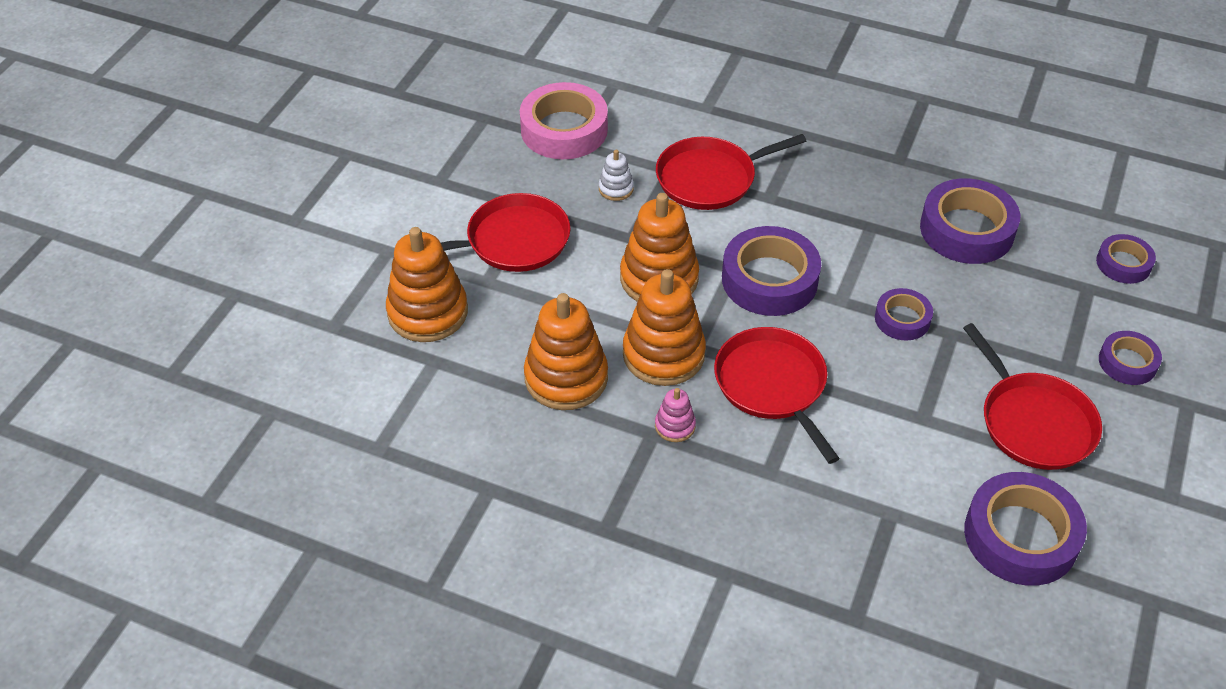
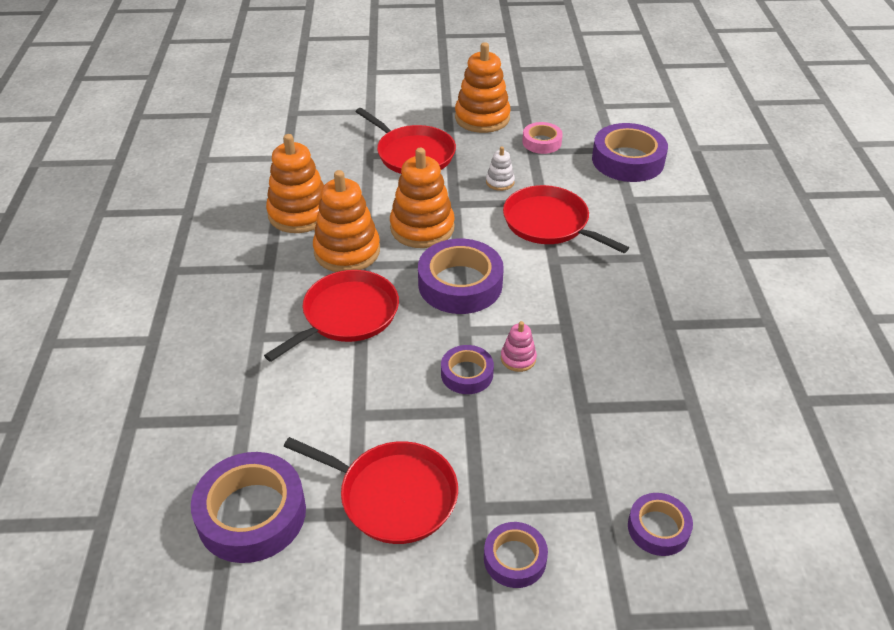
camera: 65 degrees right, 5 degrees down
(428, 312) = (325, 141): orange stacking toy -> orange stacking toy (482, 118)
(564, 130) = (541, 142): pink tape -> pink tape, size x0.56
(675, 426) = (280, 276): pink stacking toy -> pink stacking toy (518, 358)
(966, 230) = (612, 392): purple tape -> purple tape (628, 160)
(1033, 422) = (393, 495): red pan -> red pan turned 105 degrees counterclockwise

